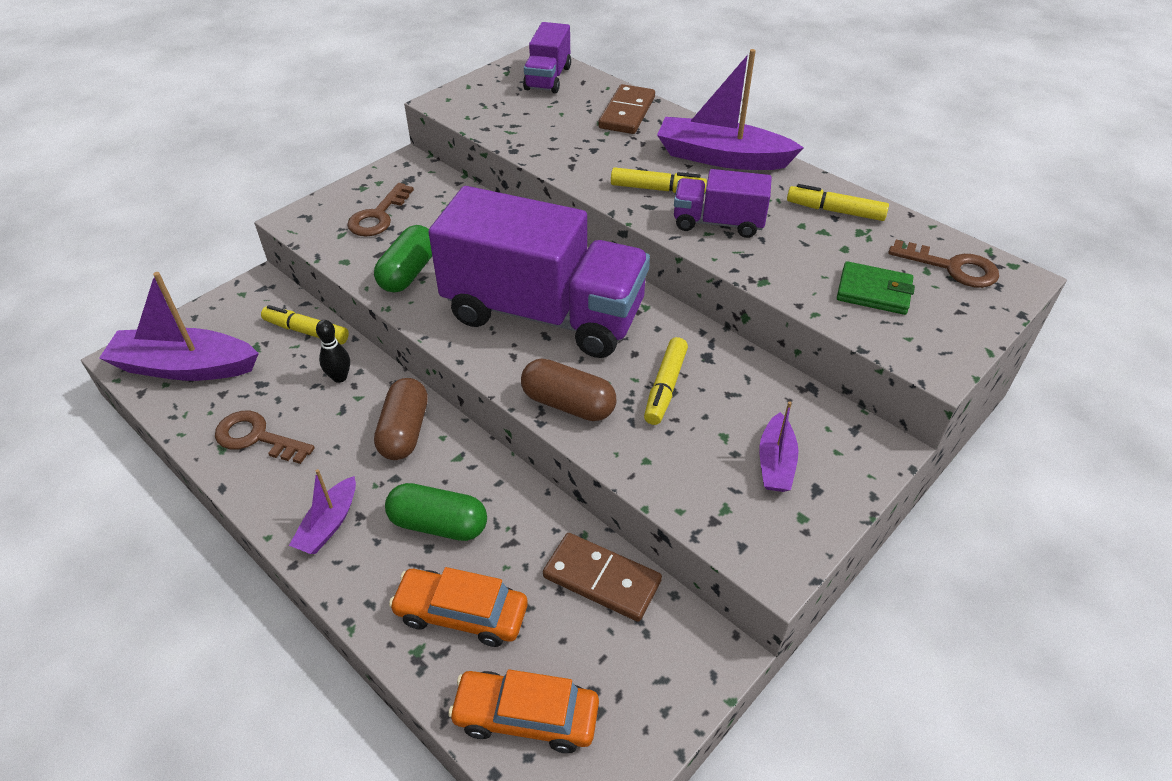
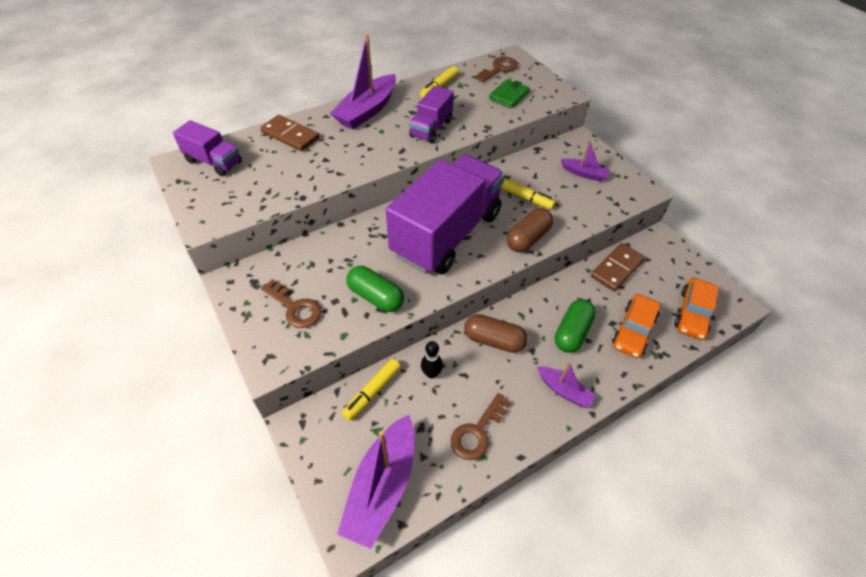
camera: 75 degrees left, 5 degrees up
(657, 189) = (386, 143): yellow marker -> none

